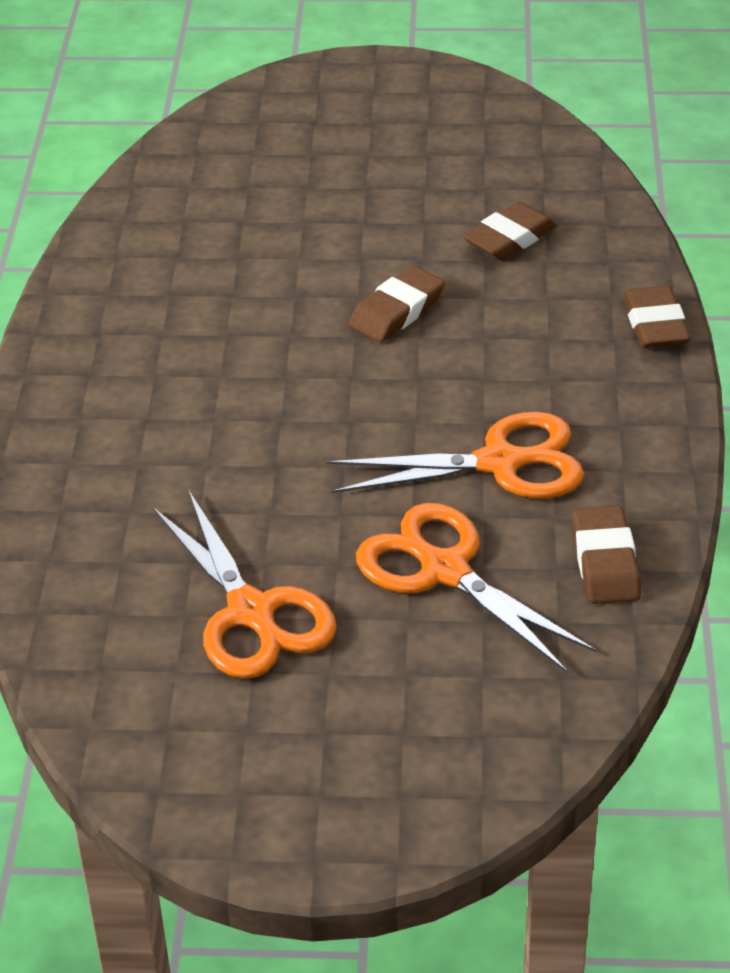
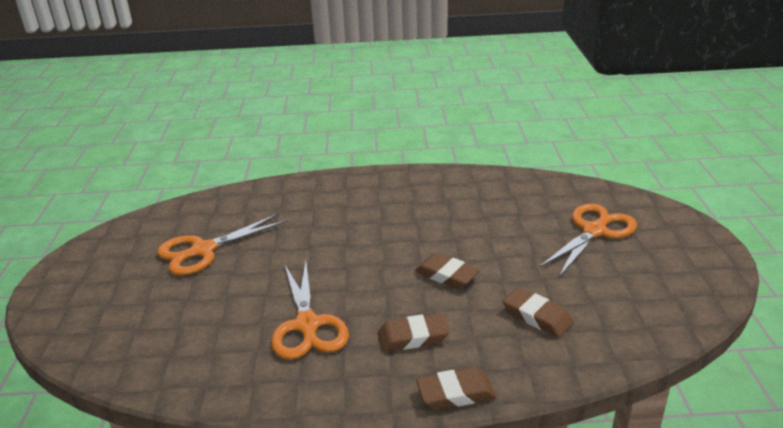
camera: 85 degrees right, 10 degrees down
(445, 571) = (219, 309): orange scissors -> orange scissors (594, 231)
(605, 562) = (214, 374): brown eraser -> brown eraser (413, 337)

